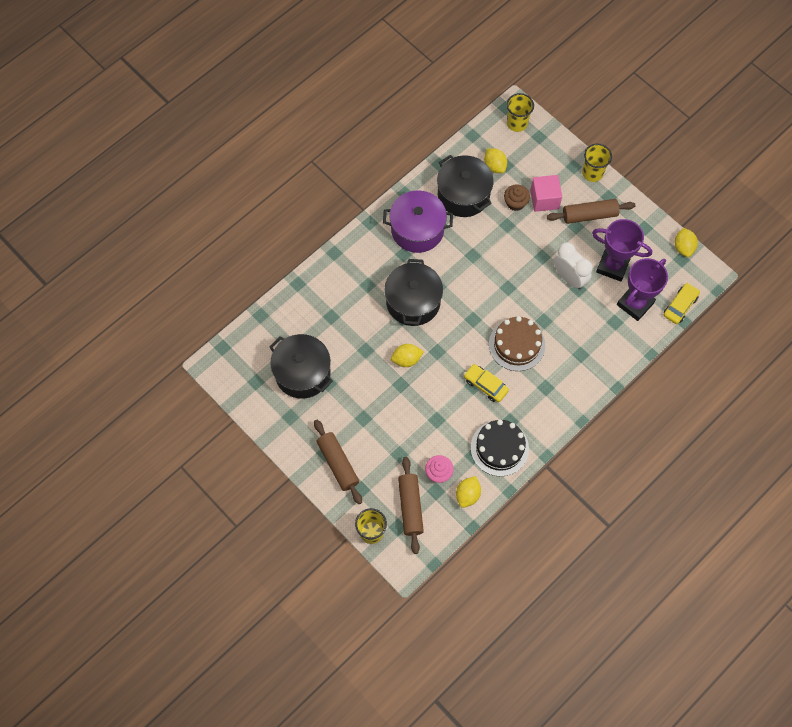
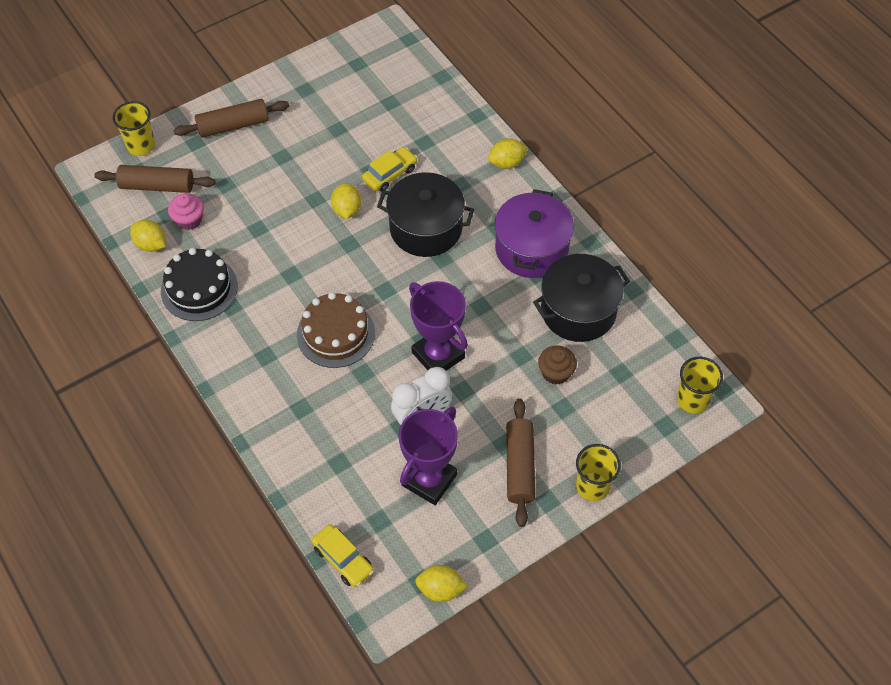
camera: 100 degrees right, 10 degrees down
(302, 373) = (357, 106): black pot -> none
(485, 385) = (288, 288): yellow car -> yellow car (390, 174)
(494, 166) = (621, 357): yellow lemon -> yellow lemon (507, 163)
(544, 199) = (556, 411): pink cube -> none
(635, 304) = (361, 496): purple trophy -> purple trophy (438, 355)

